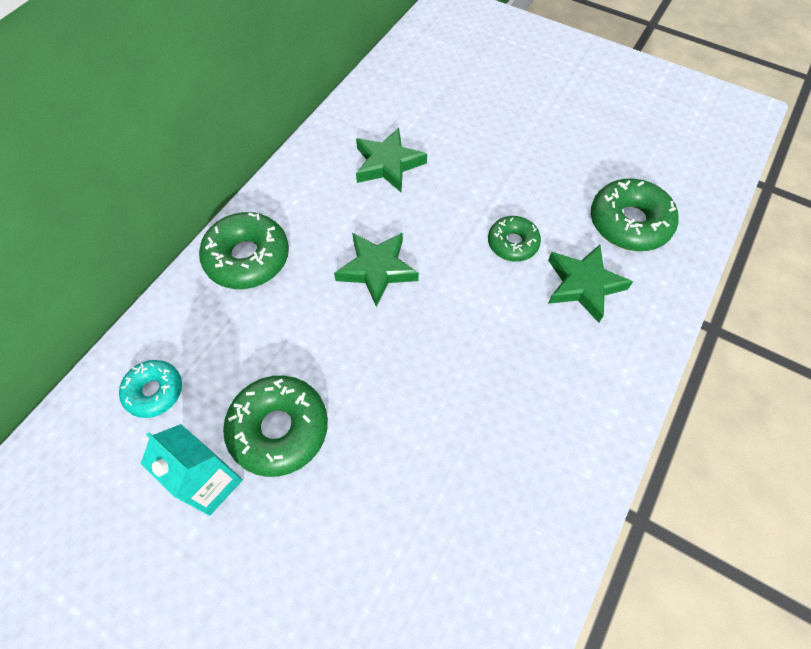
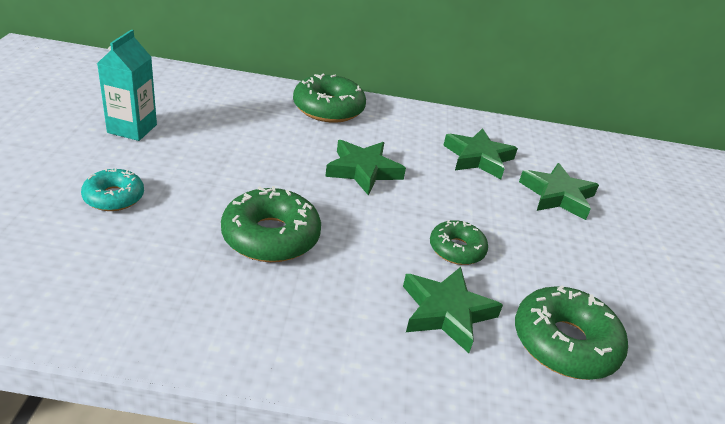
camera: 60 degrees right, 25 degrees down
(154, 391) = (195, 94): turquoise donut -> turquoise donut (114, 197)
(279, 429) = (187, 149): green donut -> green donut (271, 236)
(462, 134) = (557, 196): none -> green star

